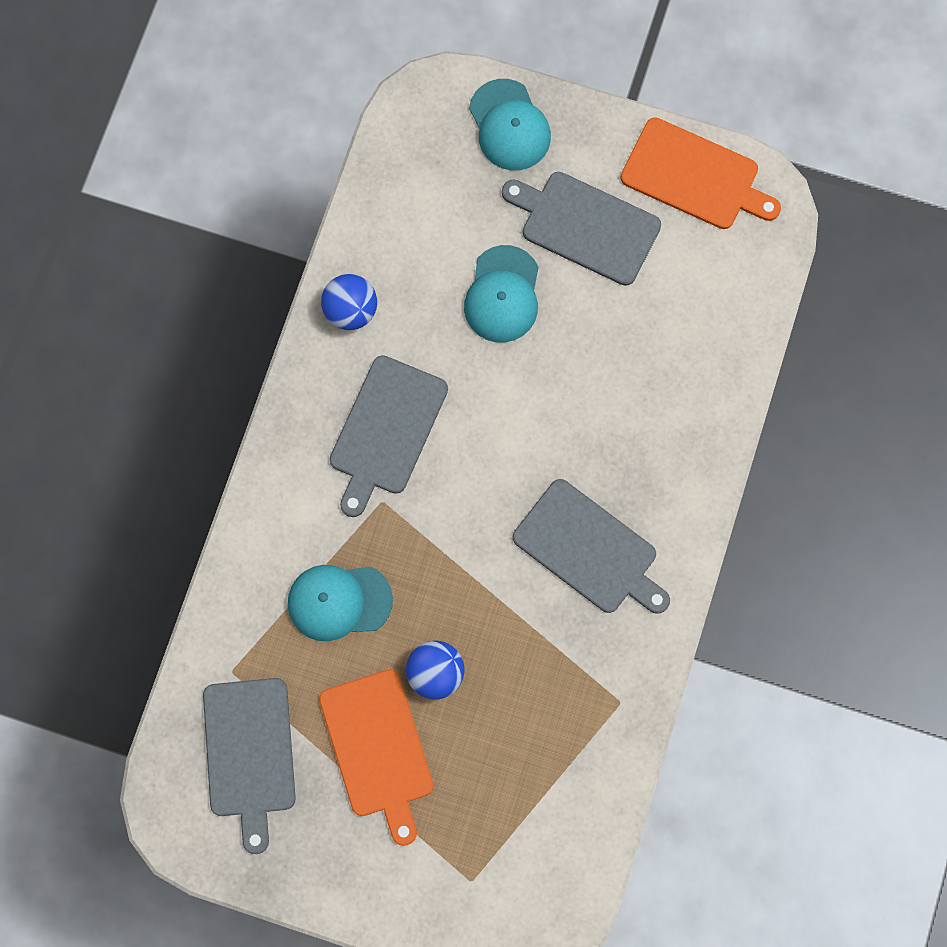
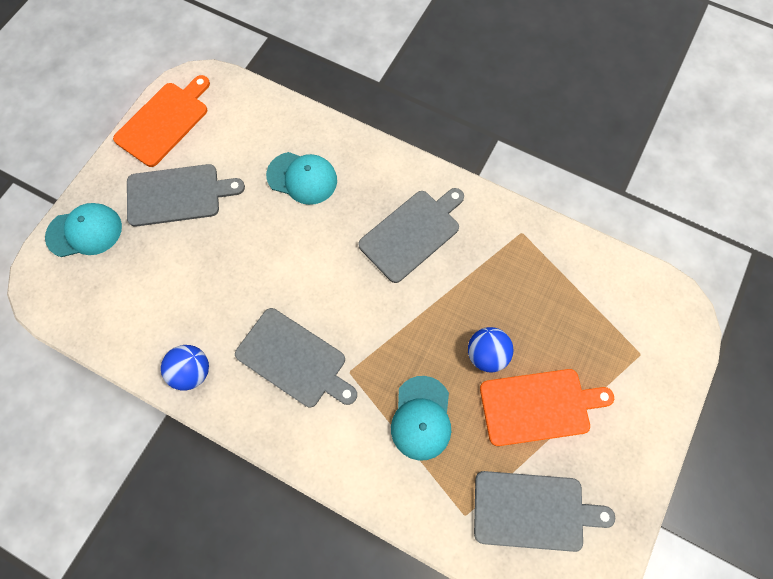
camera: 80 degrees left, 5 degrees down
(502, 295) = (212, 258): turquoise cap -> turquoise cap (302, 178)
(585, 226) = (178, 195): grey cutting board -> grey cutting board turned 135 degrees counterclockwise

